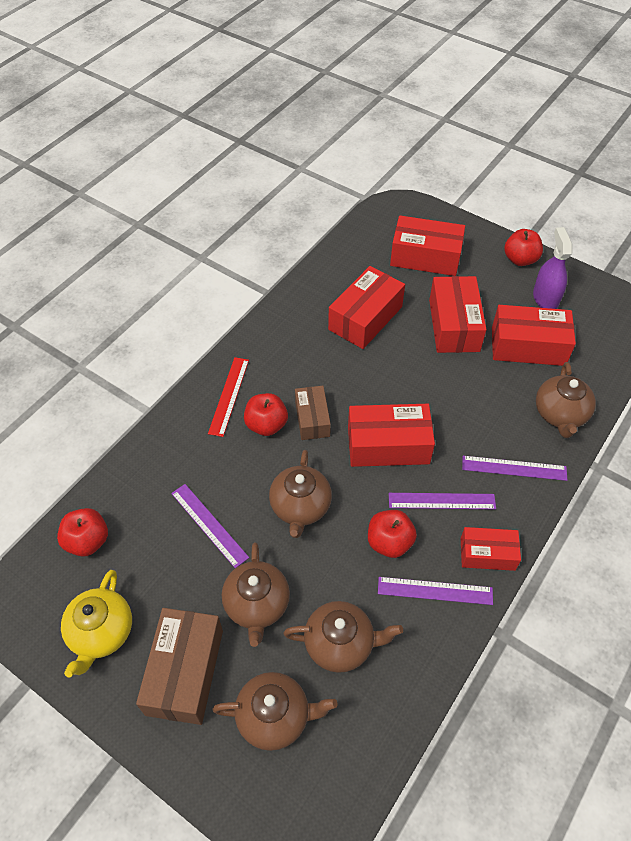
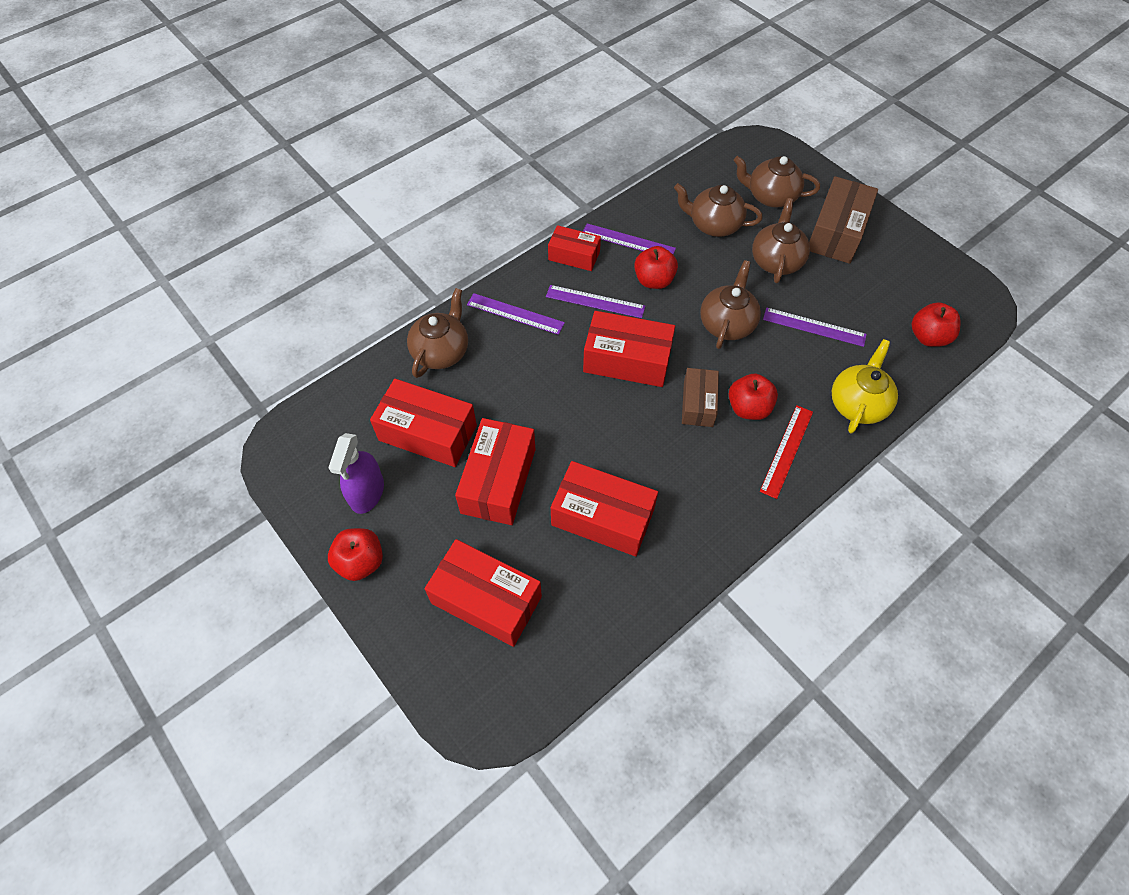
camera: 165 degrees left, 5 degrees up
(101, 633) = (905, 268): yellow teapot -> yellow teapot (857, 404)
(209, 524) = (814, 327): purple ruler -> purple ruler turned 45 degrees counterclockwise
(365, 318) = (602, 517): red box -> red box turned 60 degrees clockwise

